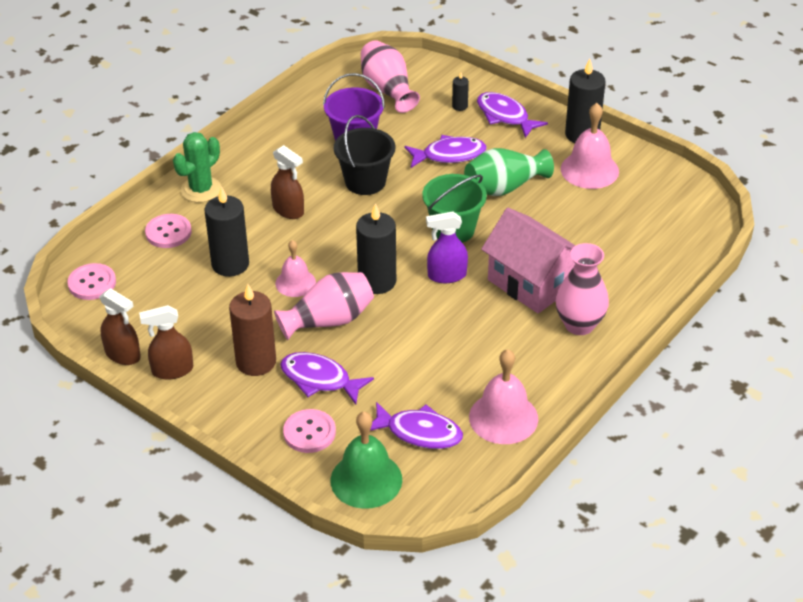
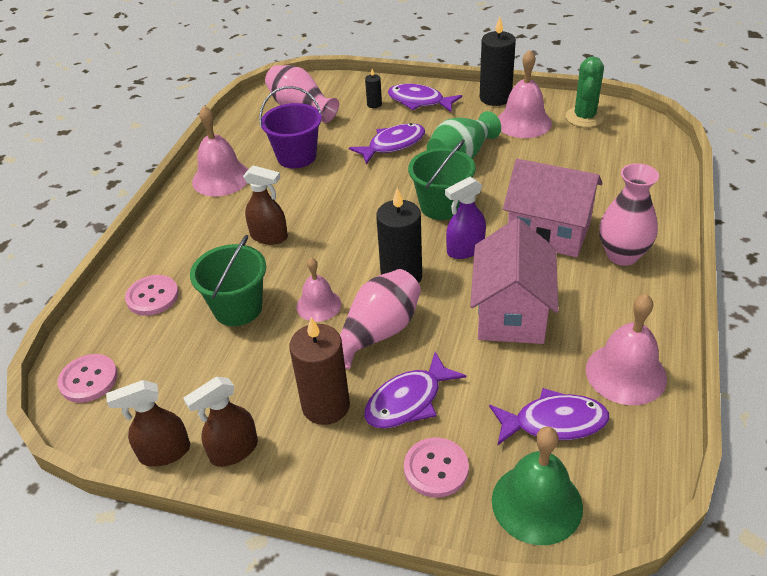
camera: 20 degrees left, 0 degrees up
(123, 355) = (164, 453): brown spray bottle -> brown spray bottle turned 150 degrees clockwise
(201, 190) = (167, 244): green cactus -> green cactus (584, 117)
(230, 264) = (238, 308): black candle -> green bucket
(276, 141) = (221, 178): none -> pink bell
(319, 379) = (408, 401): purple fish -> purple fish turned 45 degrees counterclockwise
(365, 182) = (329, 189): black bucket -> none
(447, 341) = (511, 313): none -> pink house

